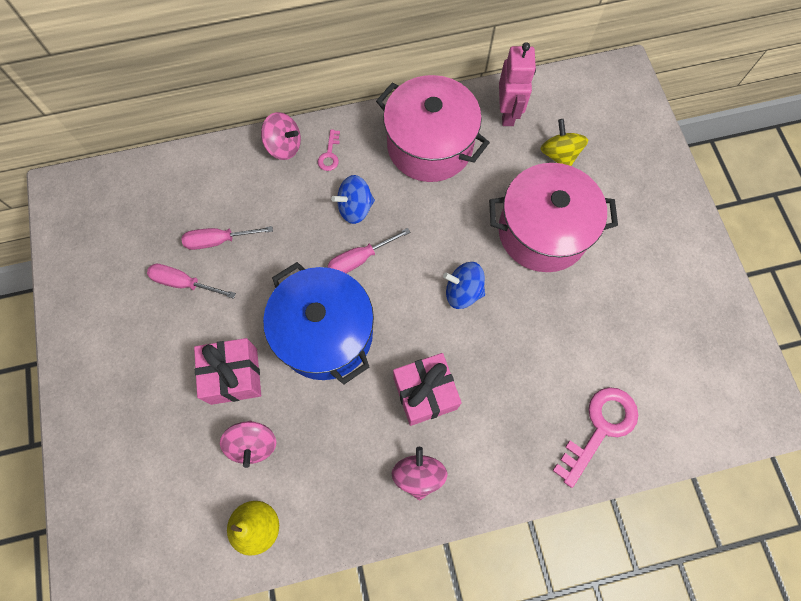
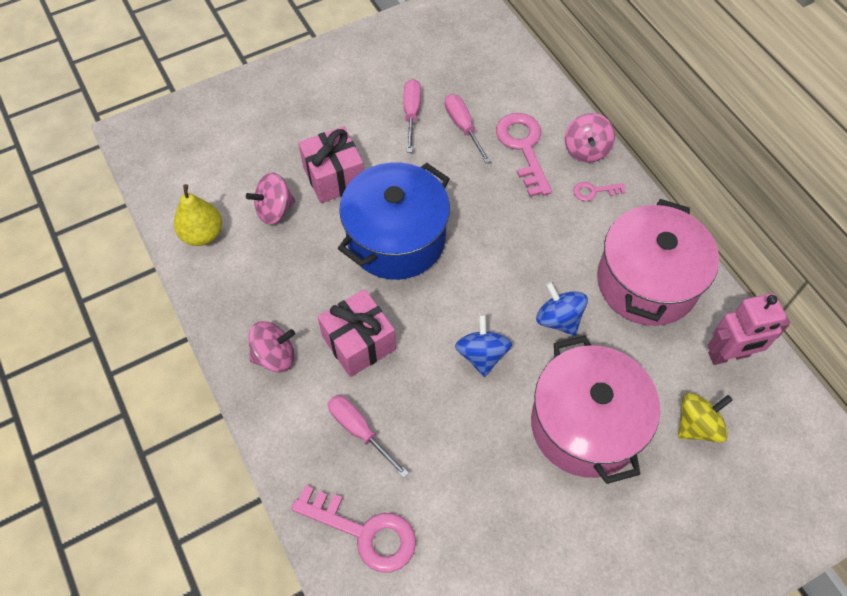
camera: 75 degrees right, 10 degrees down
(263, 196) = (523, 148): none -> pink key
(355, 208) = (541, 230): blue spinning top -> blue spinning top (558, 319)
(359, 259) = (485, 248): pink screwdriver -> pink screwdriver (359, 430)

